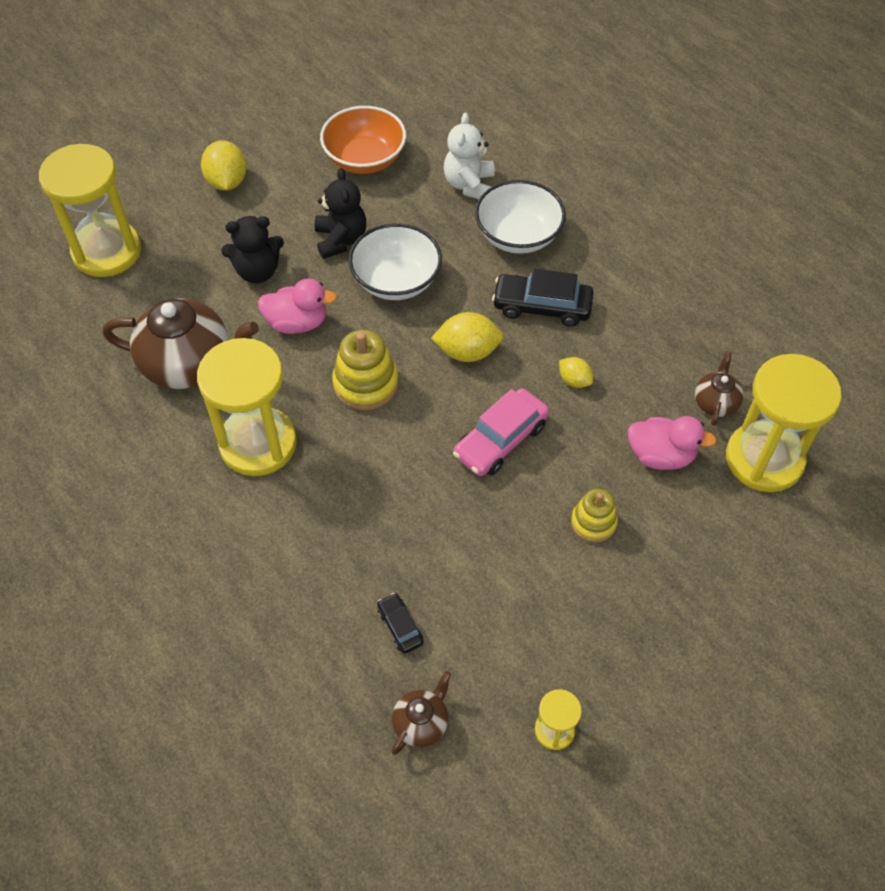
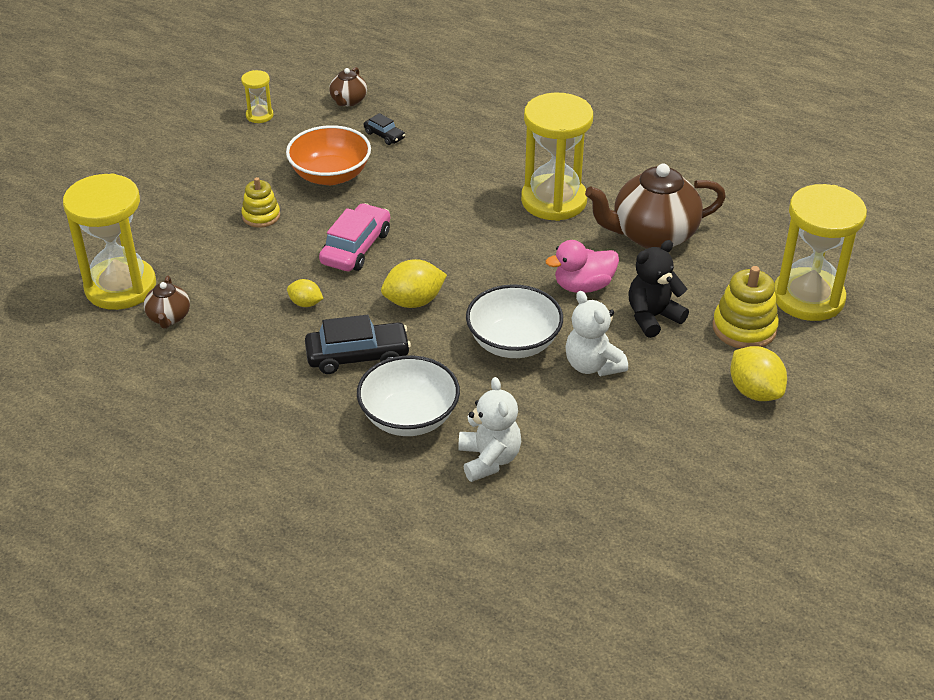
camera: 160 degrees right, 15 degrees down
(341, 240) = (592, 365): black teddy bear -> white teddy bear
(365, 159) = (625, 457): orange bowl -> orange bowl (330, 175)
(365, 384) = (492, 257): yellow stacking toy -> yellow stacking toy (744, 328)
(661, 455) = (213, 269): pink duck -> none

